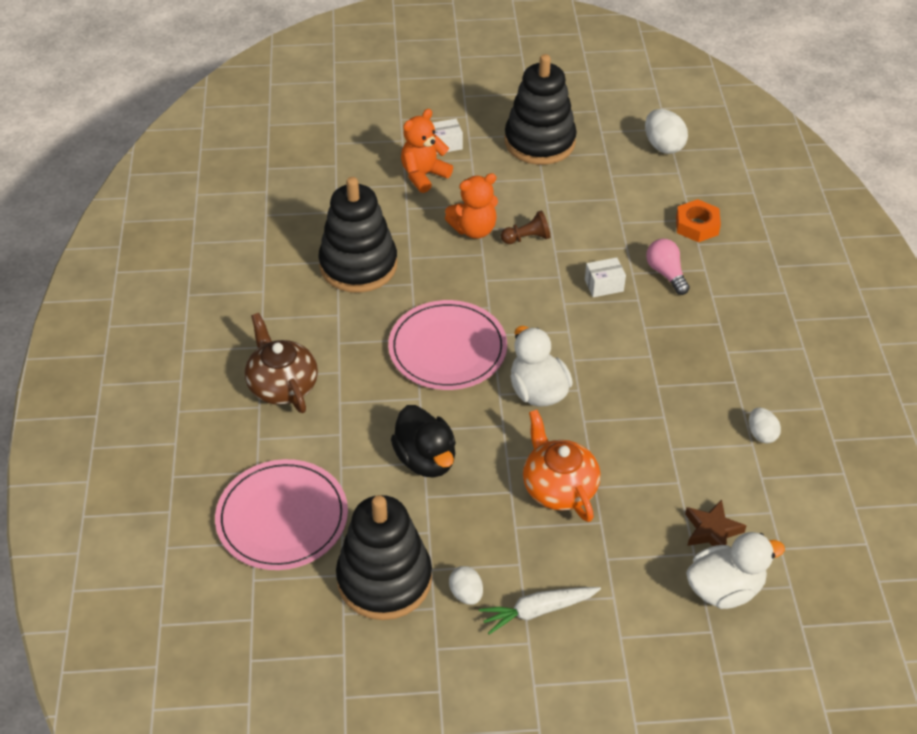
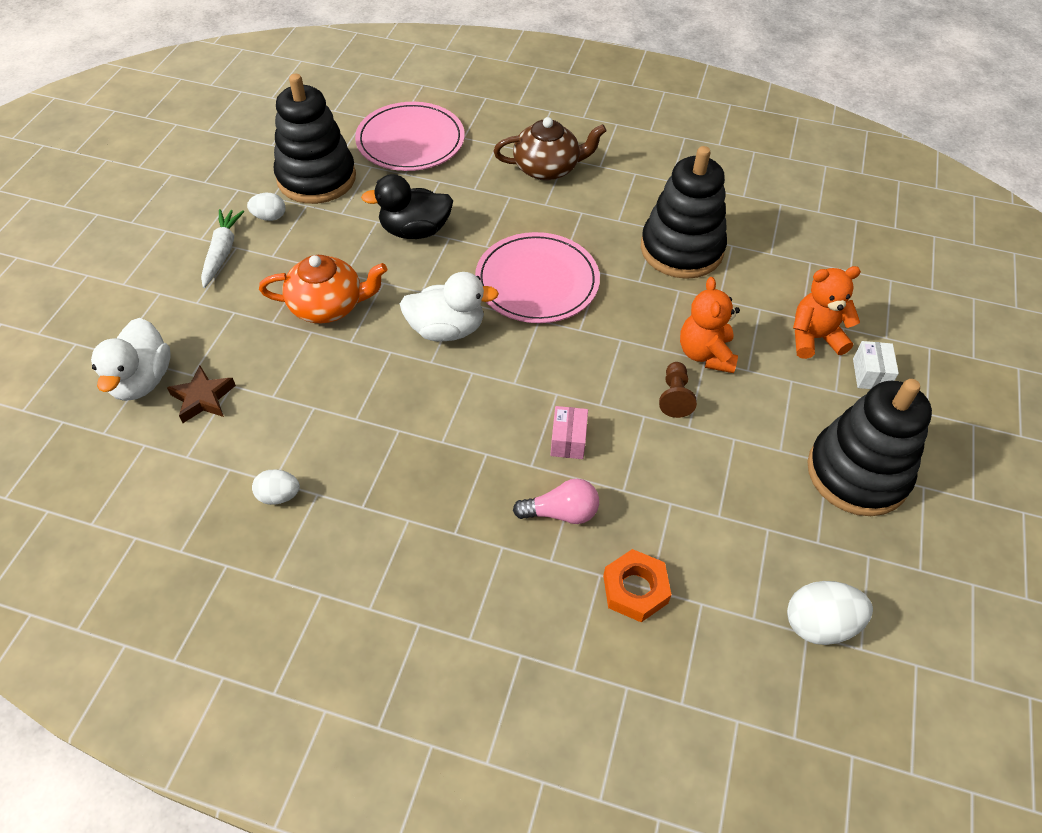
camera: 110 degrees right, 5 degrees up
(424, 175) = (814, 338): orange teddy bear -> orange teddy bear turned 75 degrees counterclockwise
(604, 285) = (568, 440): white box -> pink box

